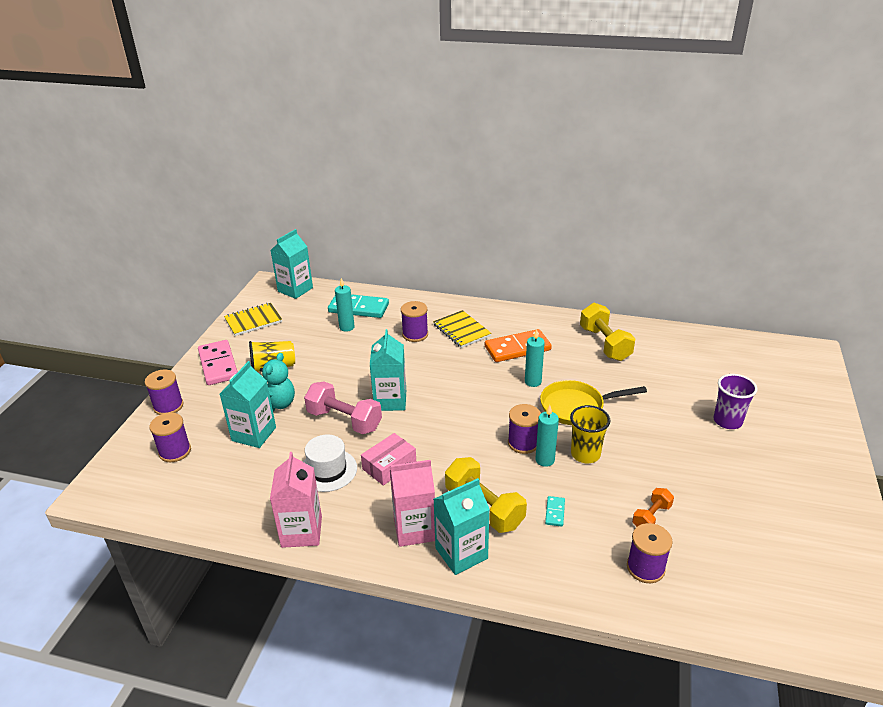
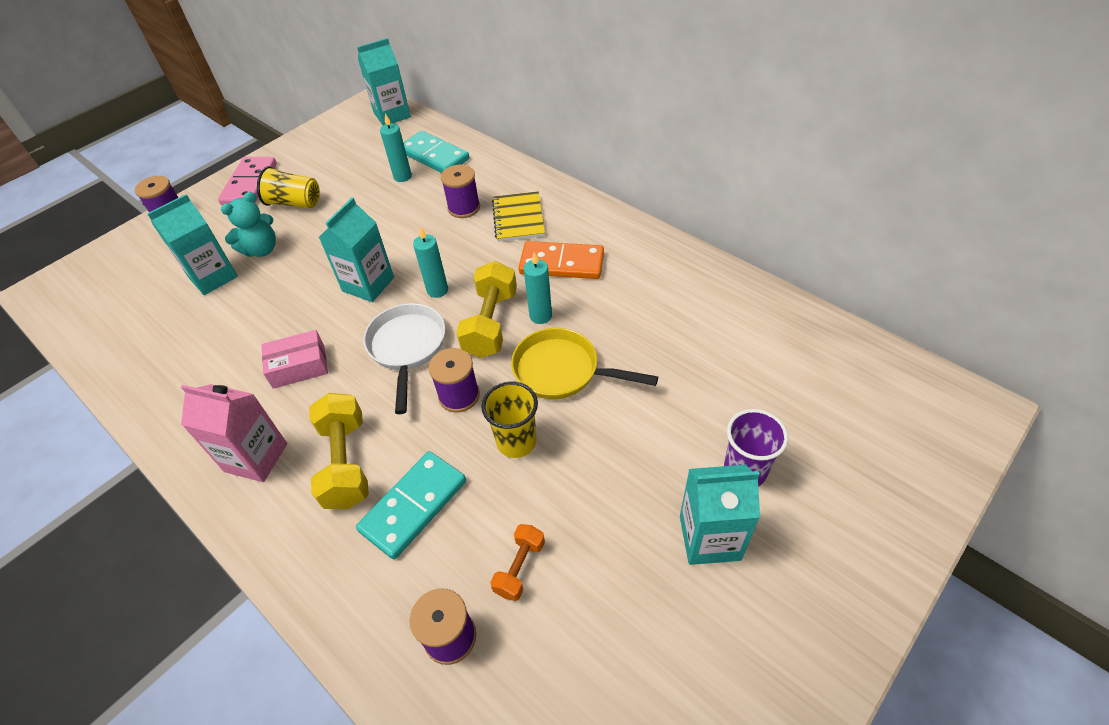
camera: 30 degrees right, 15 degrees up
(175, 451) = (135, 271): purple spool -> none
(253, 321) = (322, 141): yellow notebook -> none
(301, 532) = (157, 410): pink carton -> none
(328, 470) = (239, 347): white hat -> none
(344, 420) = (305, 292): pink dumbbell -> none
(459, 428) = (407, 348): none -> white pan
(461, 553) = (274, 511): turquoise carton -> turquoise carton (709, 538)
(545, 460) = (463, 429): turquoise candle -> turquoise candle (437, 290)
(555, 512) = (414, 506): turquoise domino -> turquoise domino, size x2.24
(605, 344) = (675, 293): yellow dumbbell -> yellow dumbbell (491, 323)
(651, 517) = (519, 567): orange dumbbell -> orange dumbbell turned 45 degrees counterclockwise

